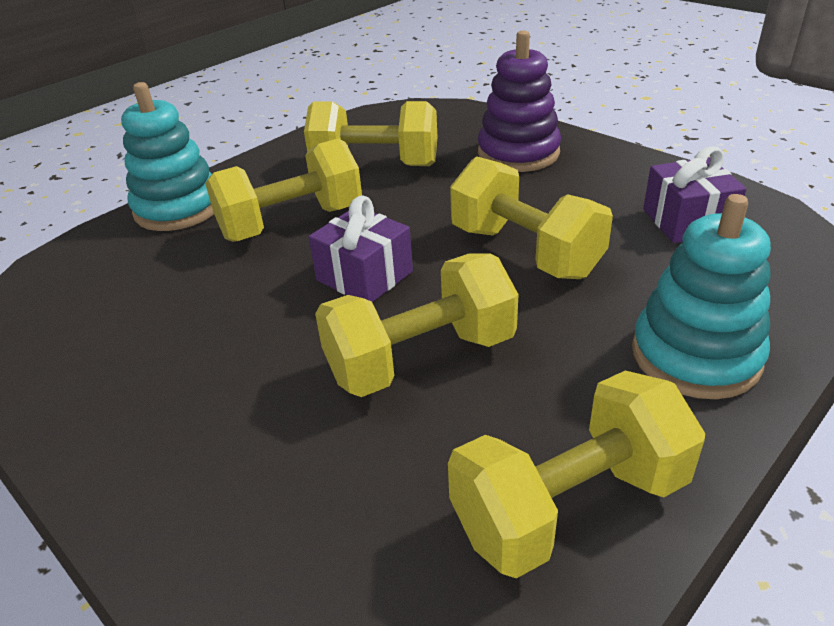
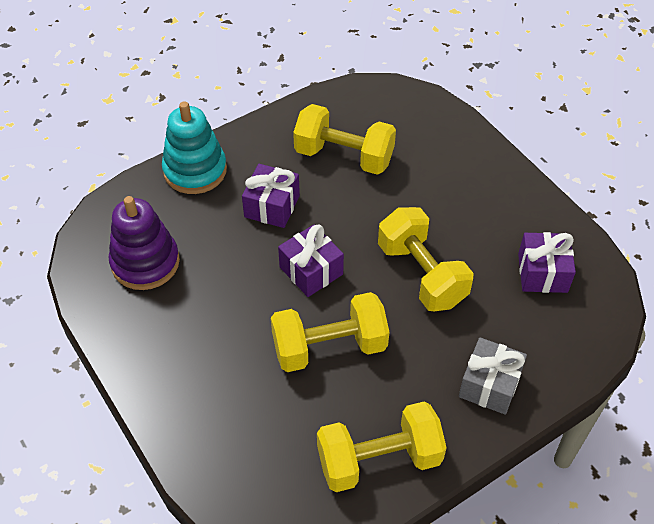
camera: 10 degrees right, 15 degrees up
(291, 223) = (272, 206): yellow dumbbell -> purple gift
(518, 153) = (454, 169): purple stacking toy -> purple stacking toy (145, 262)
(695, 355) = (489, 385): turquoise stacking toy -> grey gift

